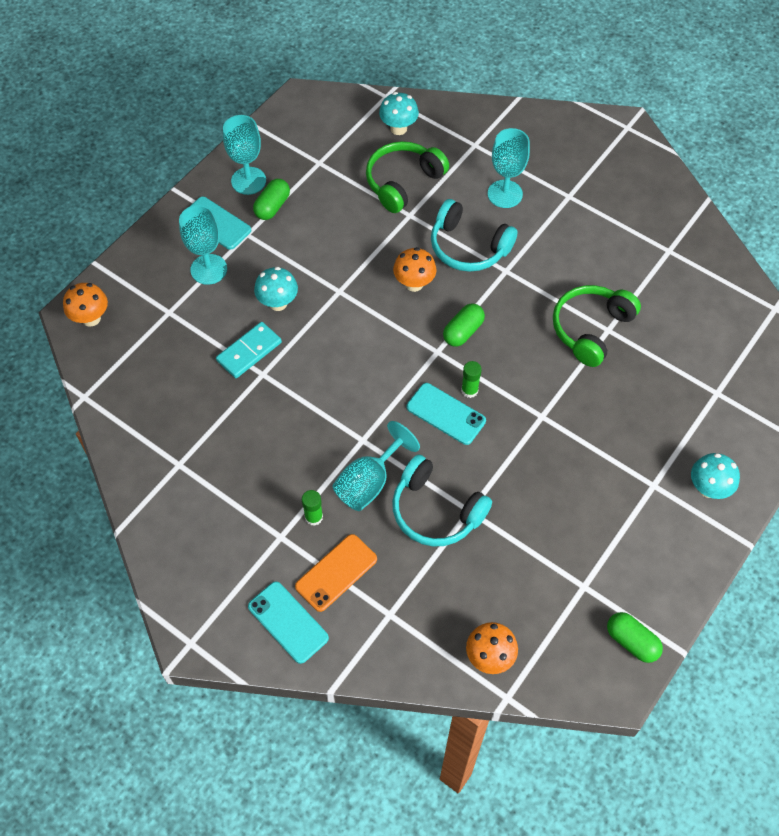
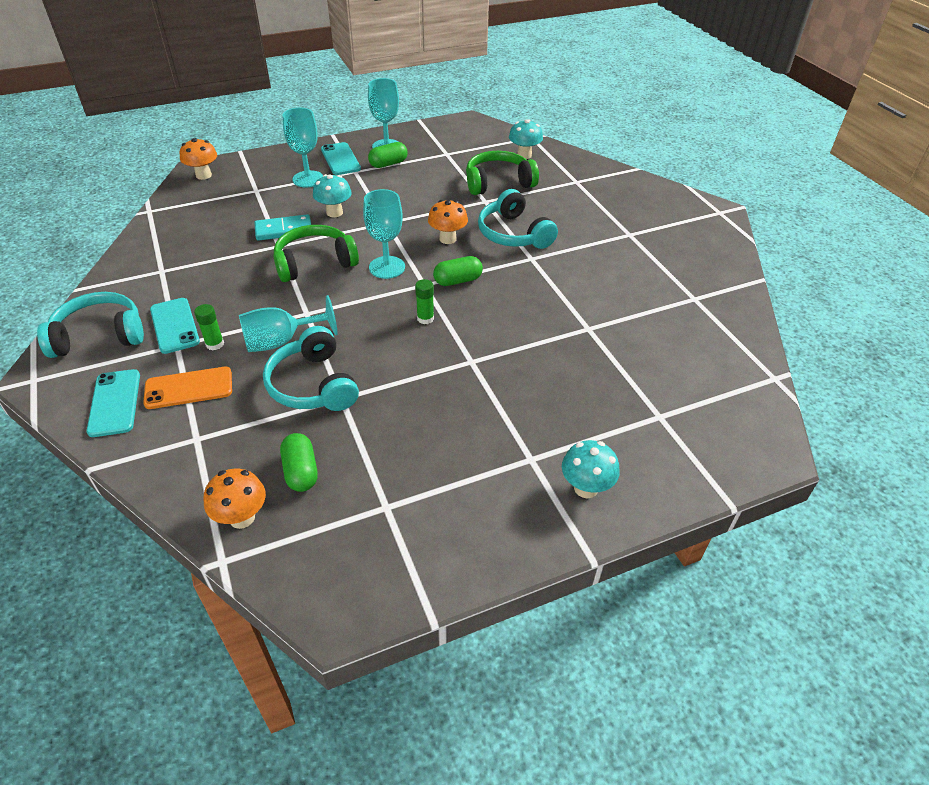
camera: 30 degrees right, 15 degrees down
(199, 566) = (99, 335): none -> turquoise headphones
(446, 414) = (390, 325): turquoise phone -> turquoise phone (175, 325)
(505, 194) = (574, 215): turquoise goblet -> turquoise goblet (387, 267)
(590, 329) = (572, 321): green headphones -> green headphones (314, 263)
(631, 641) = (388, 581): green capsule -> green capsule (301, 471)

